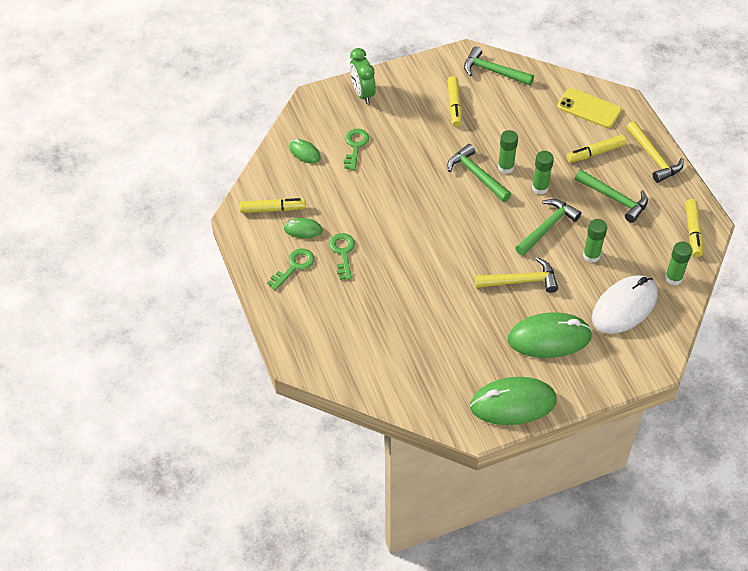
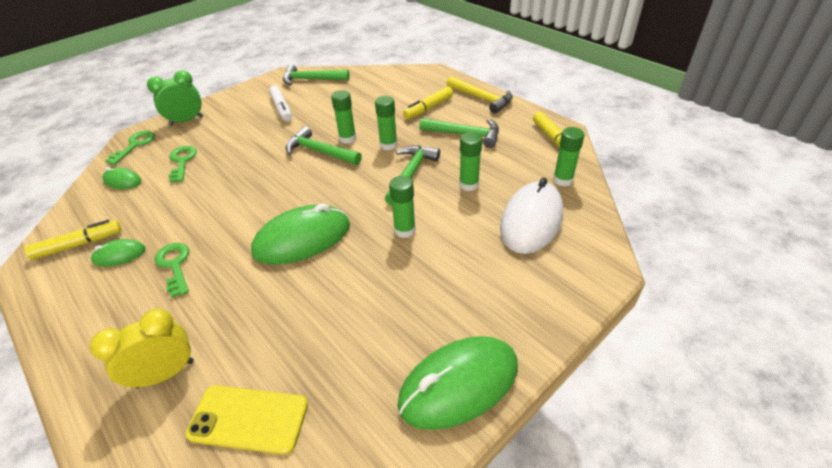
camera: 20 degrees left, 10 degrees down
(294, 267) = (106, 301): green key -> green key (135, 145)
(332, 333) = (165, 374): none -> yellow clock
(363, 93) = (186, 121): green clock -> green clock turned 105 degrees clockwise
(454, 105) = (281, 108): yellow marker -> white marker
(521, 281) = (404, 230): yellow hammer -> green glue stick
(549, 338) = (466, 280): green mouse -> green mouse (302, 239)
(589, 108) = (407, 82): yellow phone -> yellow phone (248, 419)

